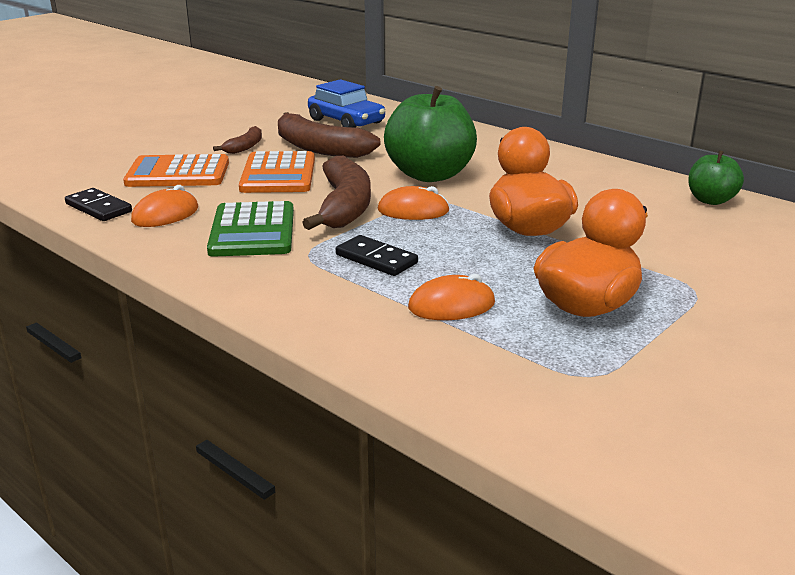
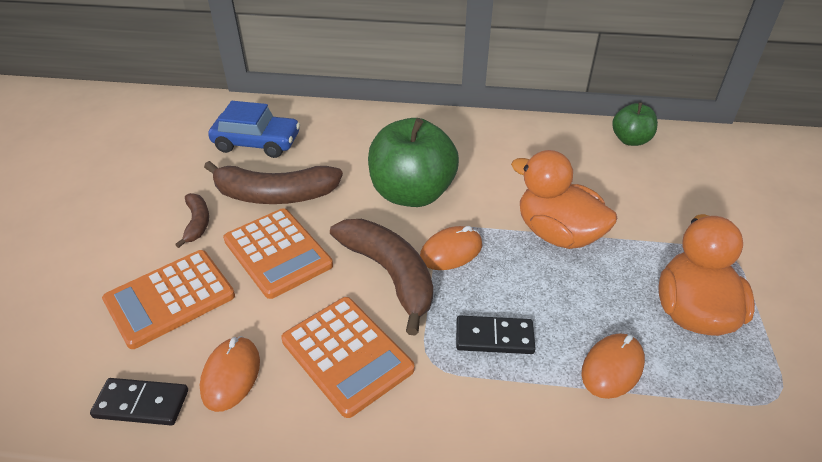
camera: 35 degrees left, 15 degrees up
(252, 231) = (346, 355): green calculator -> orange calculator

